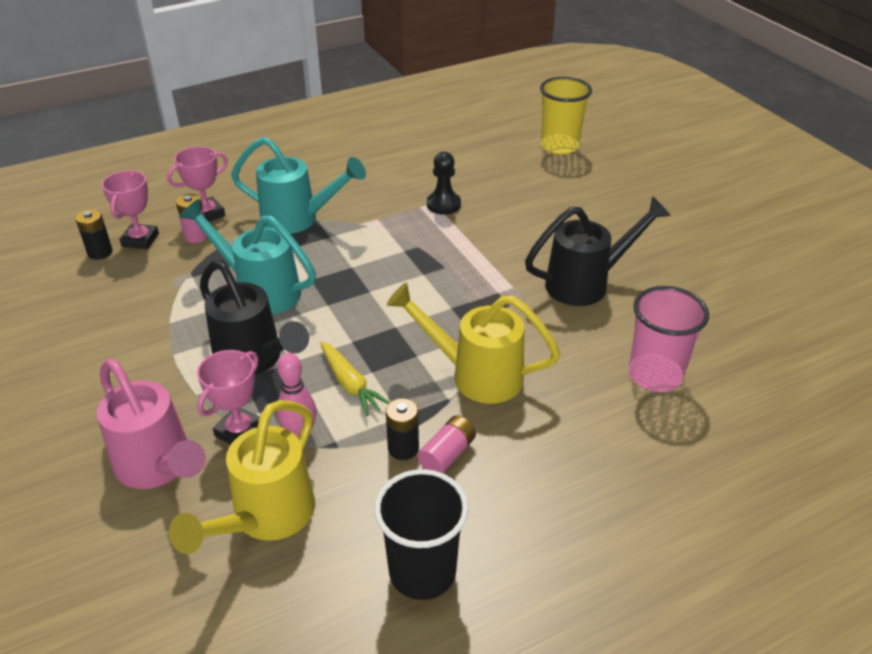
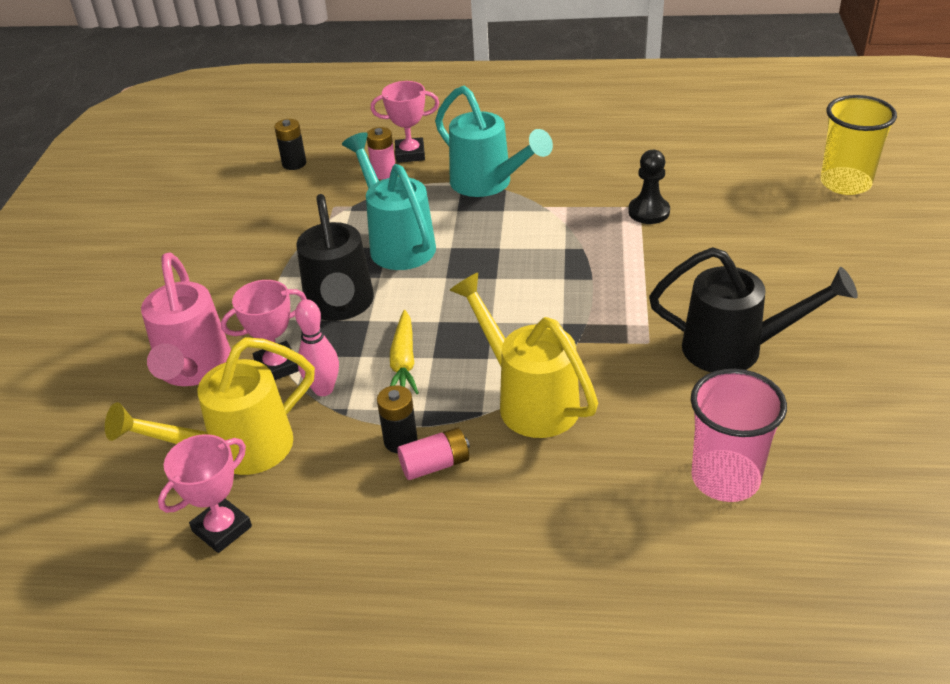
camera: 35 degrees right, 0 degrees up
(140, 240) = (335, 162): pink trophy -> pink trophy (222, 529)
(422, 572) = (322, 560): black cup -> none

